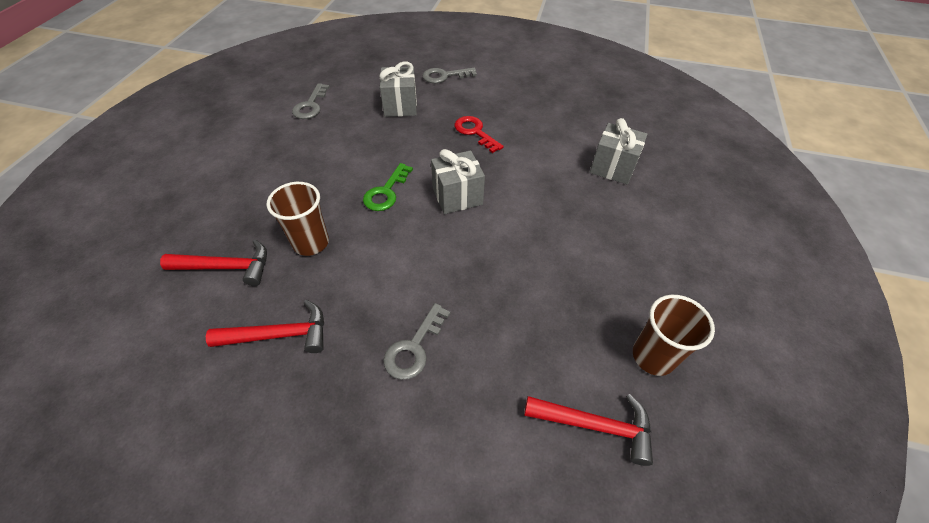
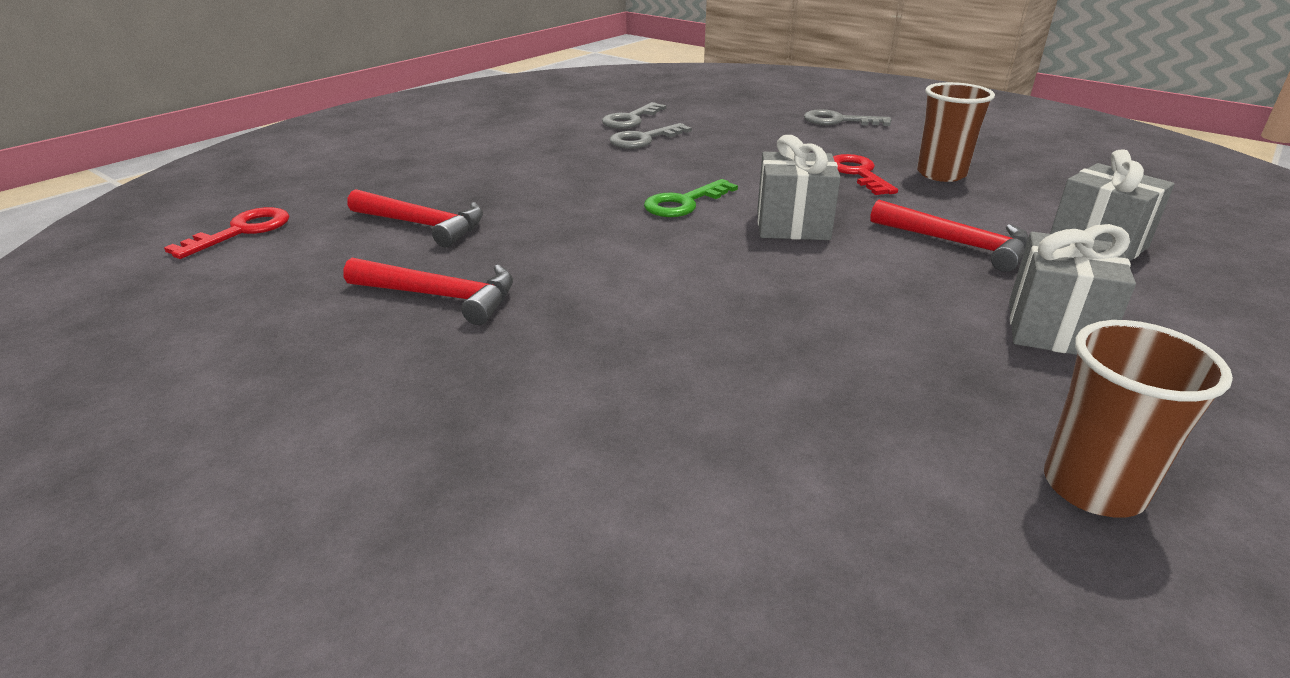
camera: 25 degrees right, 20 degrees down
(92, 317) = (241, 231): none -> red key
(311, 243) = (546, 226): brown cup -> brown cup (941, 174)
(400, 106) = (755, 136): grey gift -> grey gift (1054, 329)
(414, 347) = (625, 356): grey key -> grey key (644, 139)
(595, 425) = (913, 544): red hammer -> red hammer (956, 244)

